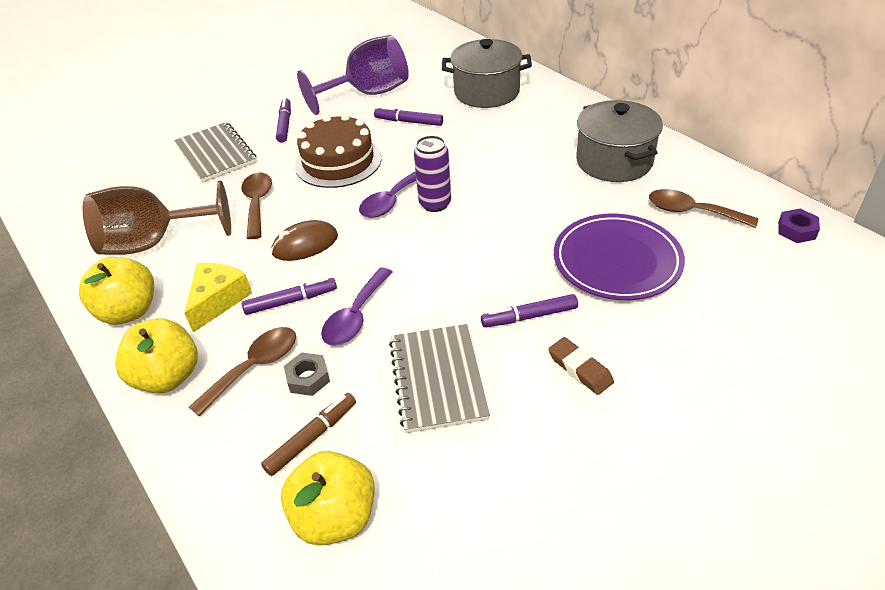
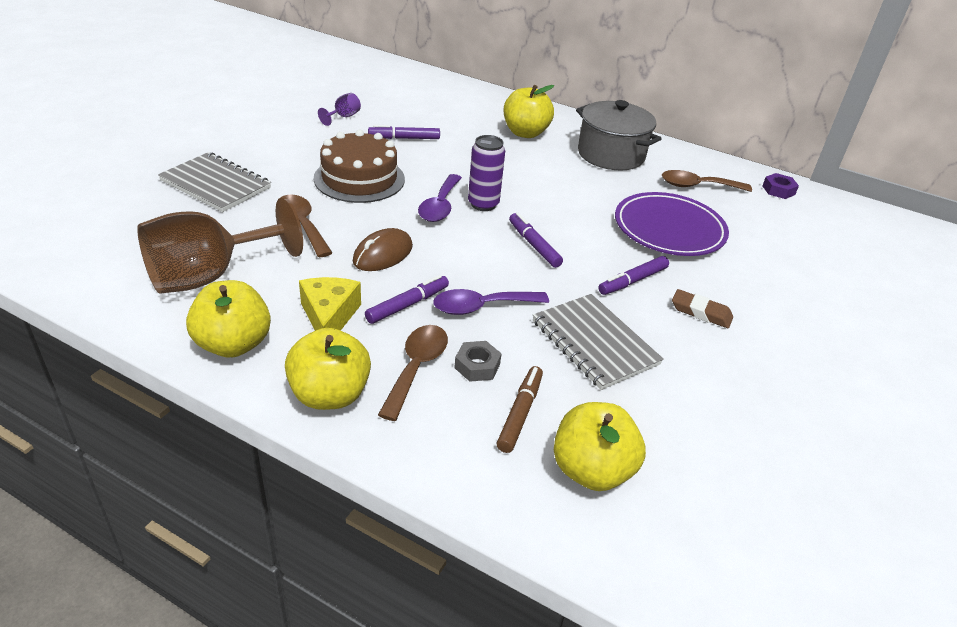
camera: 30 degrees left, 5 degrees down
(285, 124) = (274, 150): purple marker -> purple marker (534, 245)
(355, 316) = (481, 307): purple spoon -> purple spoon turned 75 degrees clockwise
(368, 94) = (343, 117): purple goblet -> purple goblet, size x0.40
(486, 92) = (459, 108): grey pot -> none
(536, 126) = (525, 133): none -> yellow apple

